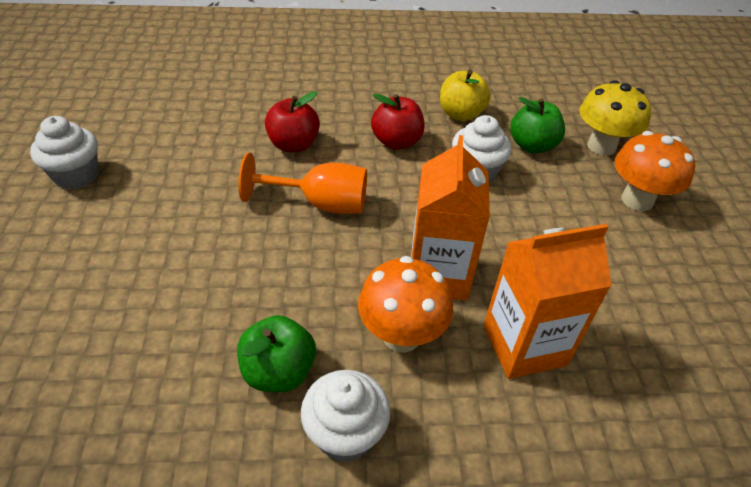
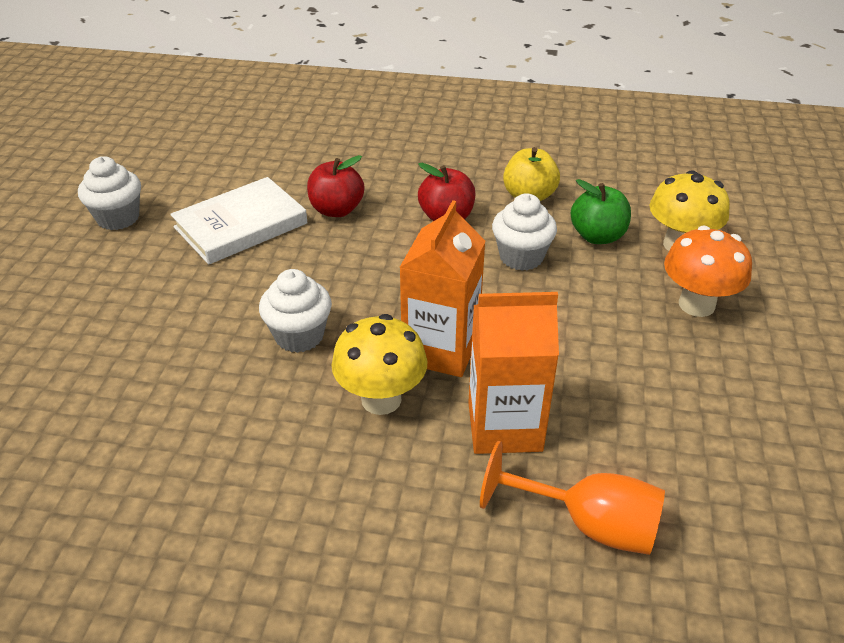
camera: 15 degrees right, 5 degrees down
(206, 170) = (241, 225): none -> white book
(279, 371) = (251, 413): green apple -> none
(320, 204) = (344, 269): orange goblet -> orange goblet (588, 524)
(345, 434) = (295, 474): white cupcake -> white cupcake (299, 336)
(401, 335) = (381, 399): orange mushroom -> yellow mushroom

